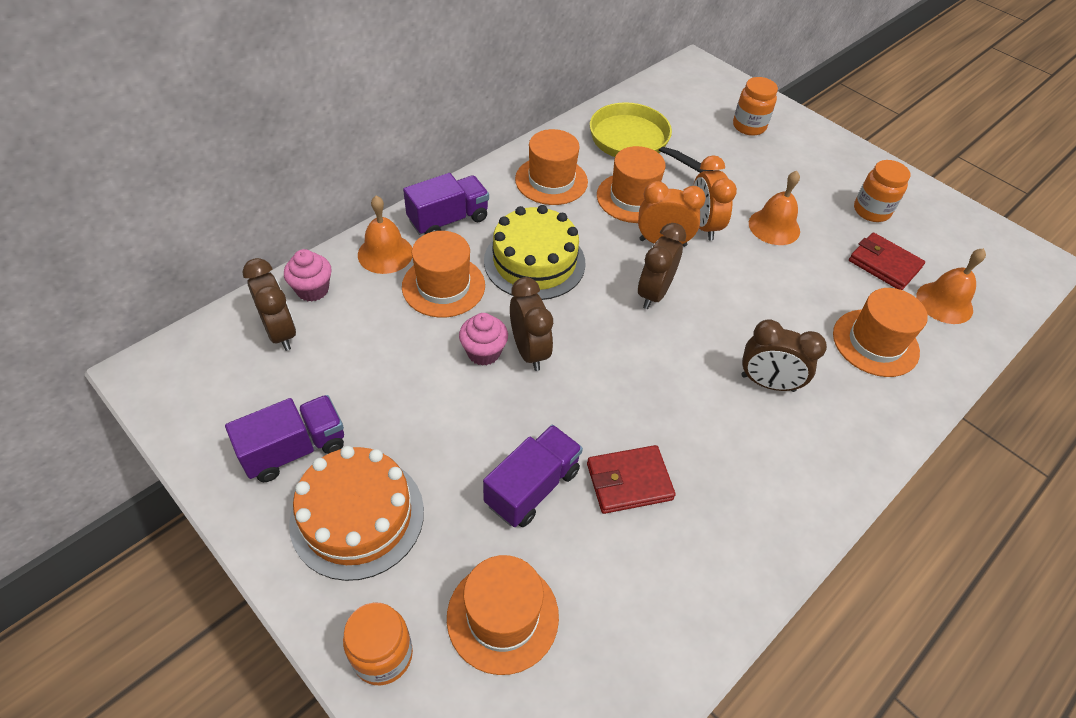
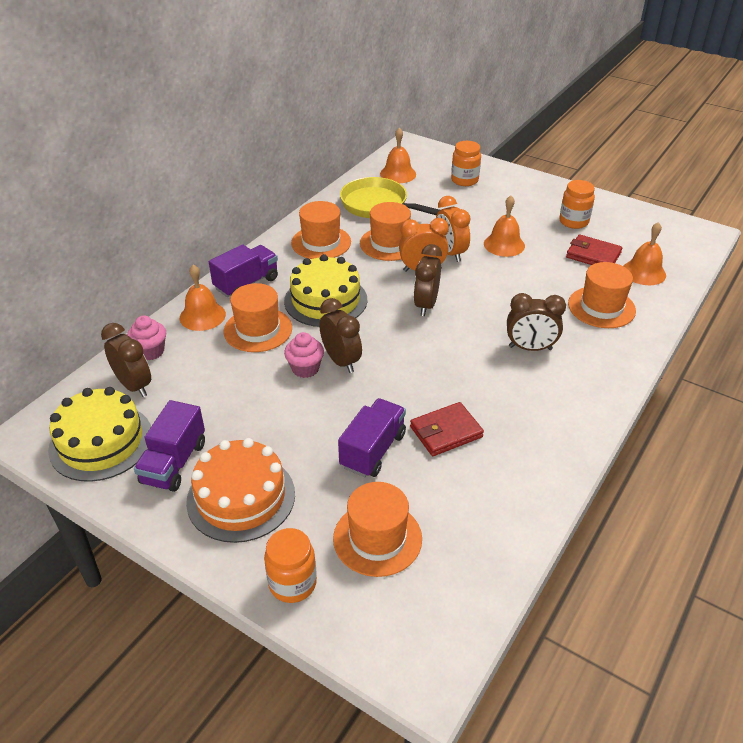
camera: 10 degrees left, 10 degrees down
(221, 400) = (101, 442): none -> yellow cake
(294, 449) = (174, 463): purple truck -> purple truck turned 150 degrees clockwise
(669, 103) = (398, 174): none -> orange bell

